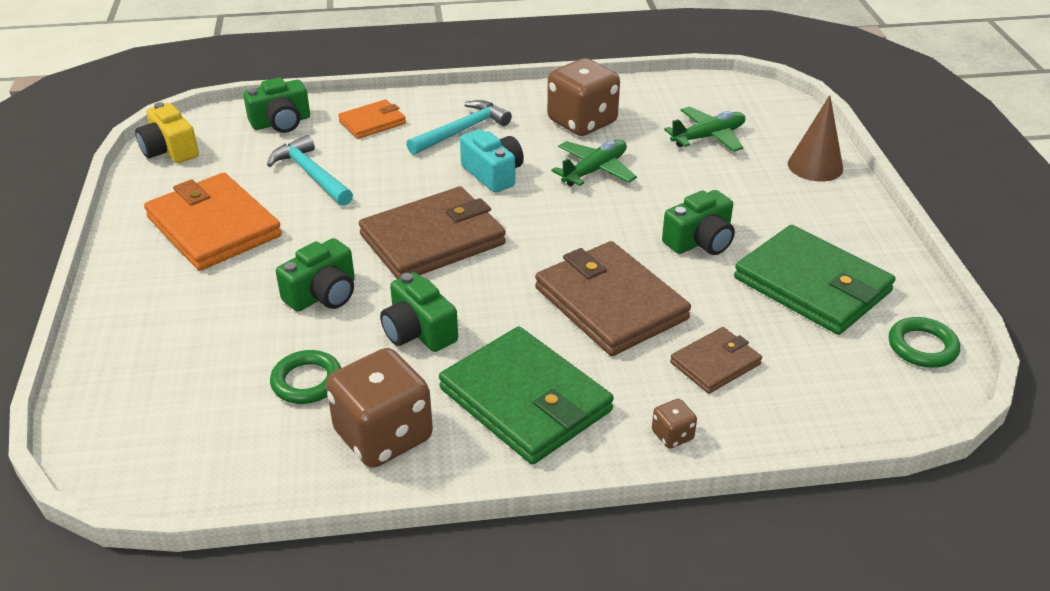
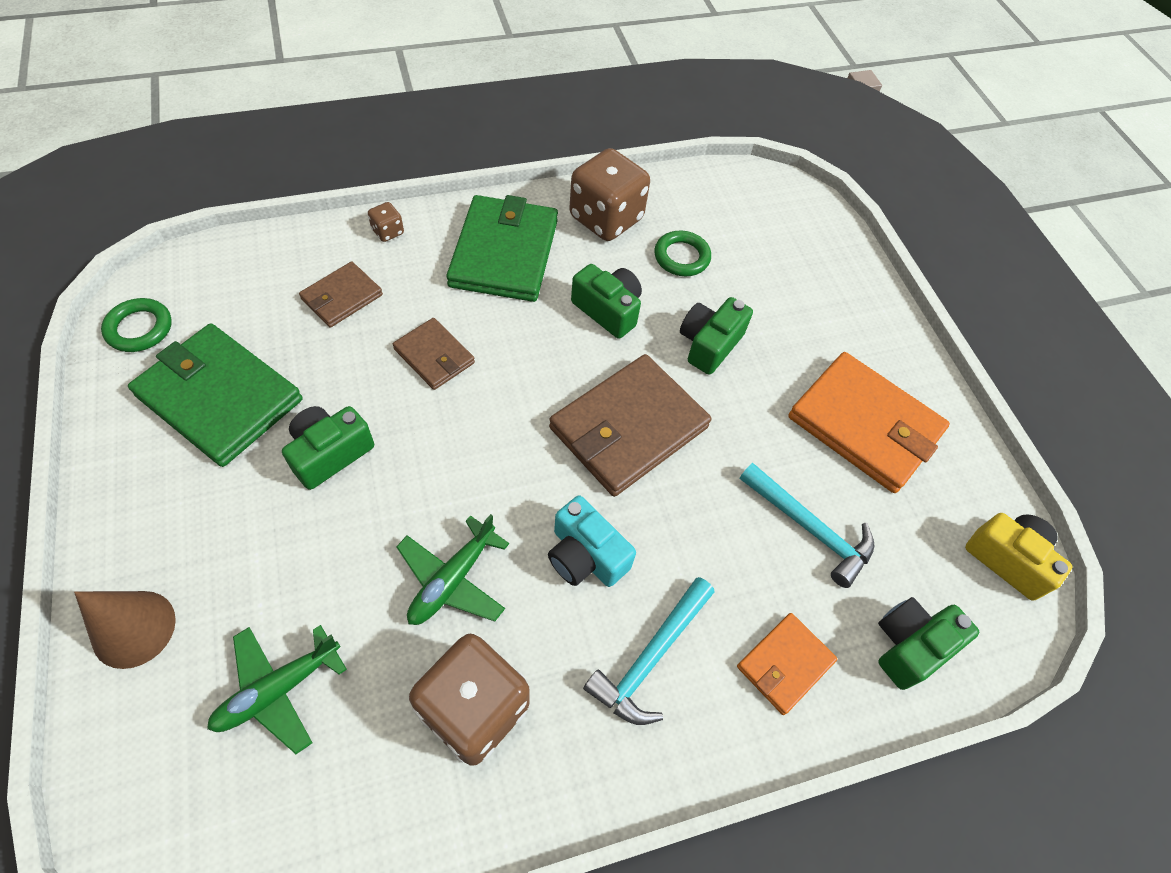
camera: 165 degrees right, 20 degrees up
(525, 400) = (504, 253): green wallet -> green wallet turned 60 degrees clockwise
(610, 303) = (434, 356): brown wallet -> brown wallet, size x0.54

